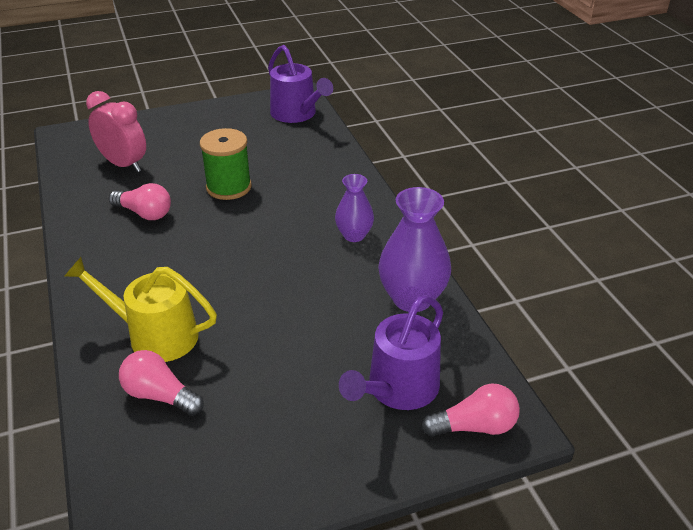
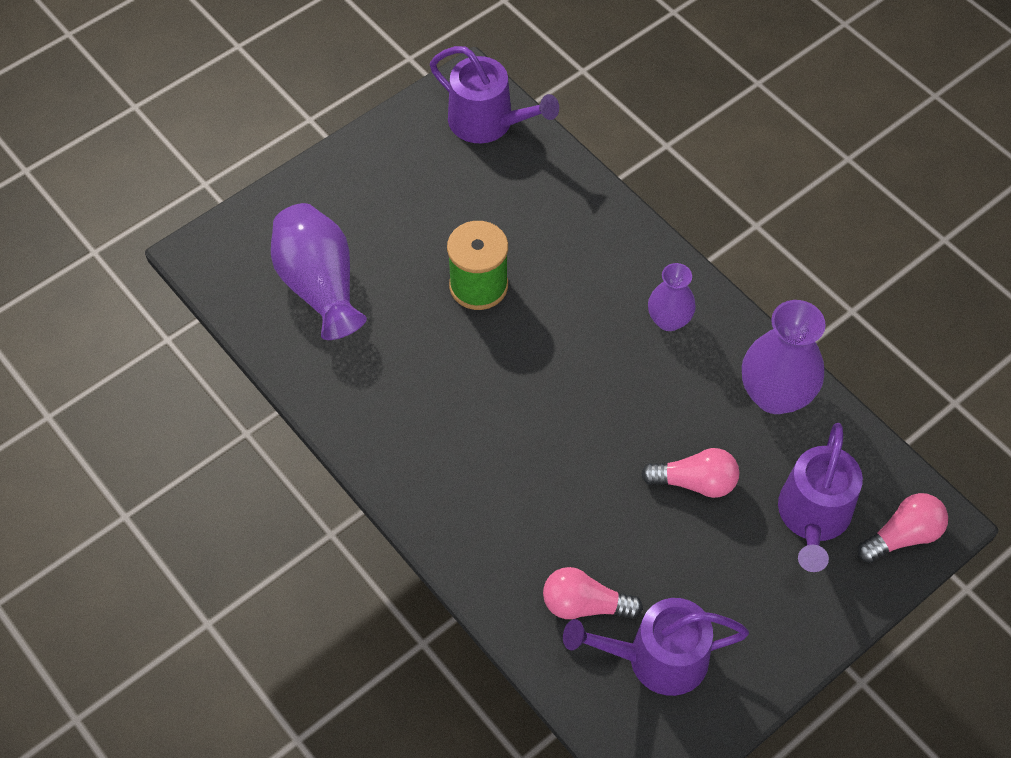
camera: 20 degrees left, 20 degrees up
(123, 164) = (319, 285): pink clock -> purple vase
(144, 213) = (403, 361): pink light bulb -> pink light bulb (695, 482)
(155, 335) = (532, 534): yellow watering can -> none
(192, 454) = (657, 658): none -> purple watering can

